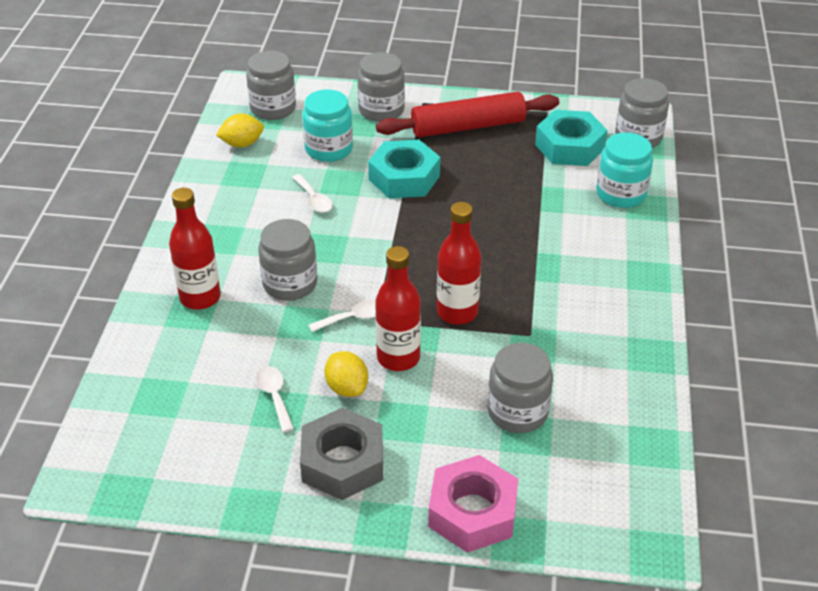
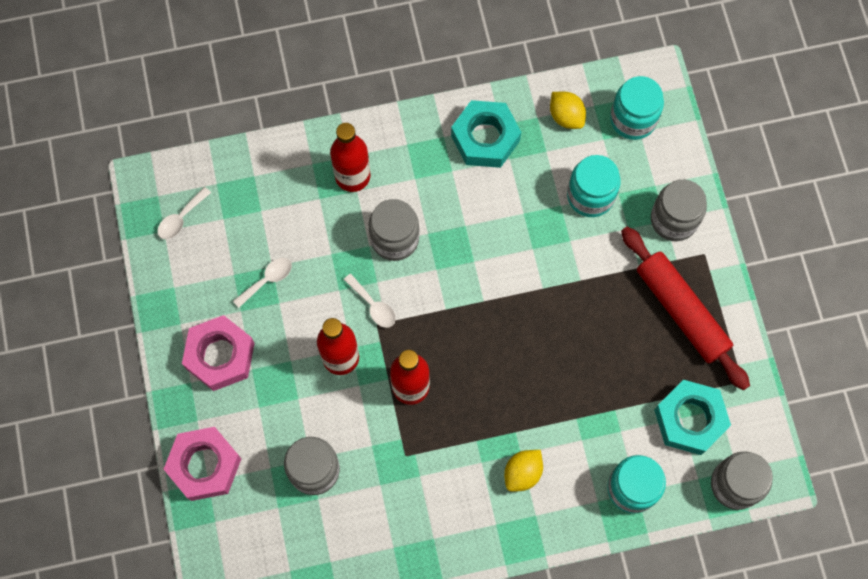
camera: 70 degrees right, 30 degrees up
(273, 108) = (633, 119): grey jar -> turquoise jar
(314, 199) = (511, 213): white spoon -> white spoon (181, 218)
(342, 462) = (220, 356): grey nut -> pink nut
(347, 388) = (294, 330): yellow lemon -> yellow lemon (522, 473)
(404, 178) = (575, 279): turquoise nut -> turquoise nut (485, 138)

